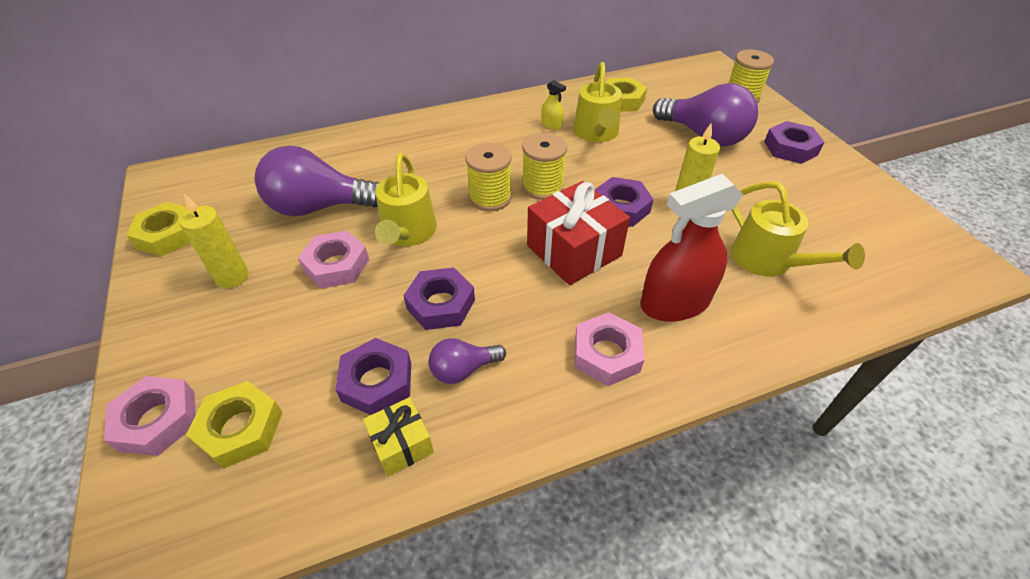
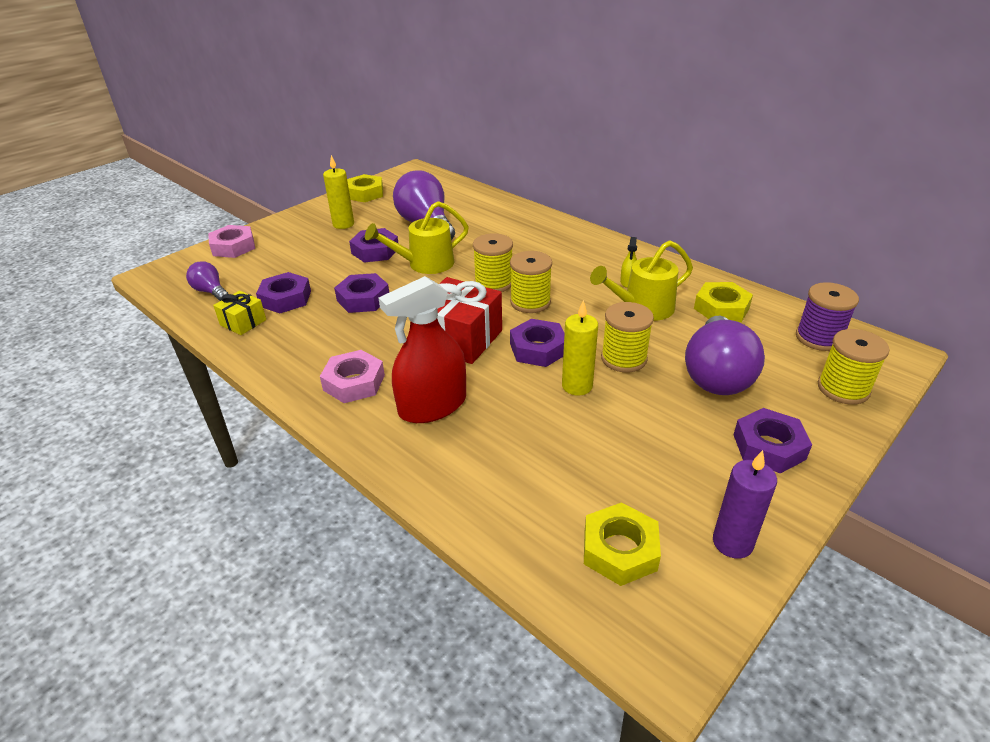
camera: 65 degrees right, 10 degrees down
(240, 428) = (236, 270): yellow nut -> yellow nut (620, 550)
(336, 265) = (375, 251): pink nut -> purple nut
(463, 369) = (309, 325): purple light bulb -> purple light bulb (210, 291)
(661, 168) = (623, 358): none -> yellow spool
(675, 302) = (432, 406): red spray bottle -> red spray bottle turned 75 degrees counterclockwise
(682, 81) = (818, 338): none -> purple spool
(768, 260) = (532, 456): yellow watering can -> none
(879, 200) = (732, 542): none -> purple candle

